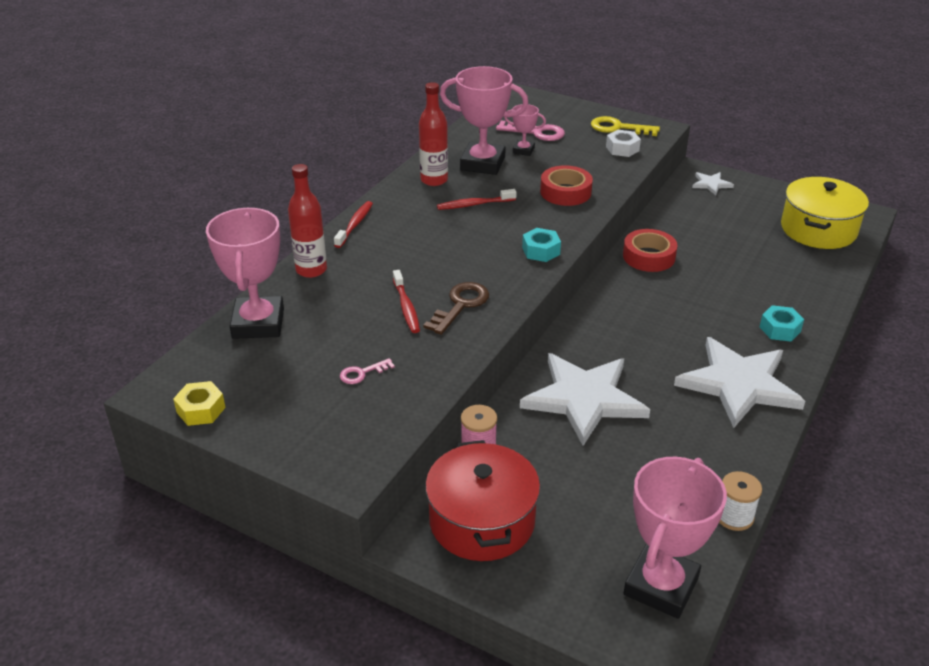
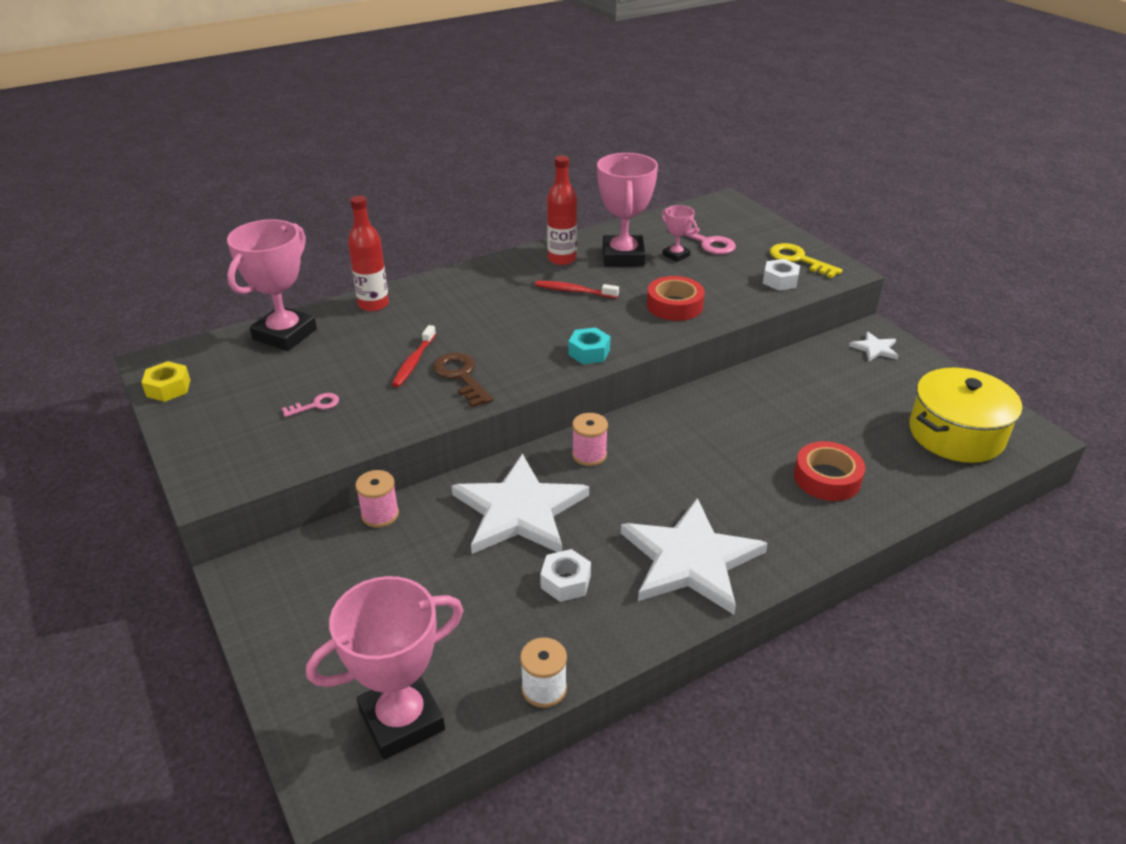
camera: 30 degrees right, 0 degrees up
(355, 224) = (451, 277): red toothbrush -> none
(362, 373) = (316, 405): pink key -> pink key turned 150 degrees clockwise
(460, 305) = (461, 377): brown key -> brown key turned 90 degrees counterclockwise
(482, 163) = (623, 257): pink trophy -> pink trophy turned 45 degrees clockwise
(482, 521) = (313, 581): red pot -> none
(592, 336) = (589, 455): none -> pink spool
(648, 256) = (728, 399): red tape -> red tape (827, 478)
(672, 436) = (565, 582): none -> white nut
(780, 329) = (797, 522): turquoise nut -> none

